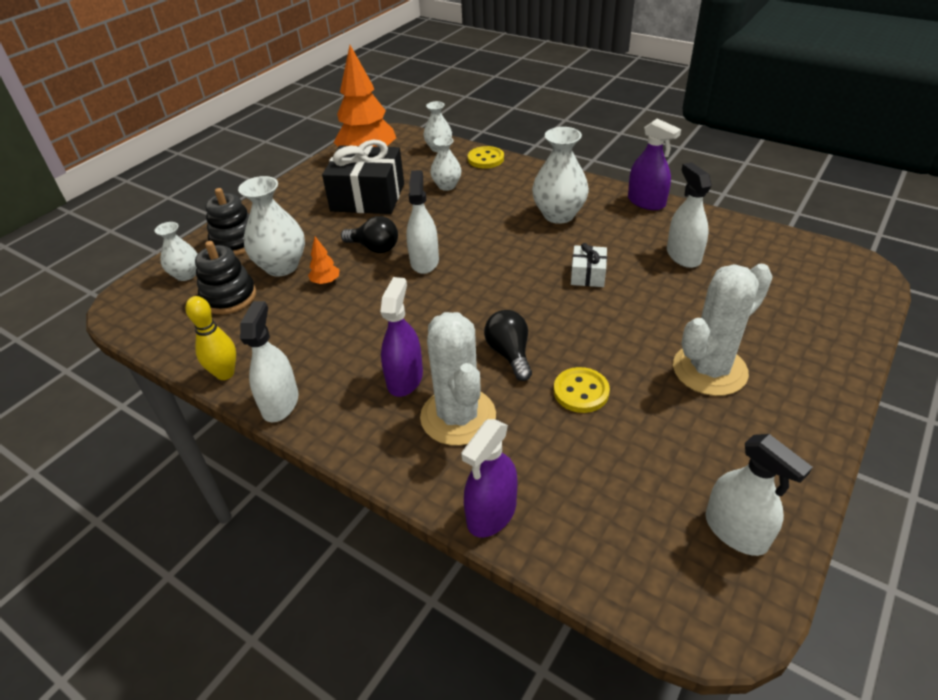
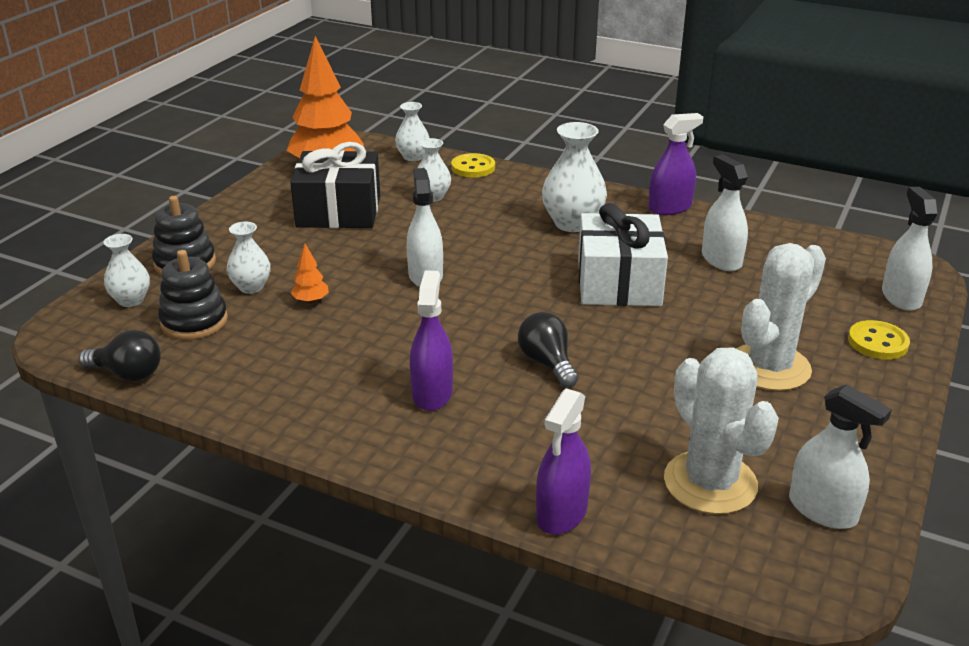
camera: 10 degrees left, 10 degrees down
(225, 373) = (213, 399): yellow bowling pin -> none
(280, 403) = (290, 425): white spray bottle -> white spray bottle (901, 297)
(282, 266) = (251, 287): white vase -> white vase, size x0.61
(374, 248) = (361, 264): black light bulb -> black light bulb (128, 374)
(458, 416) = (503, 426): white cactus -> white cactus (710, 483)
(581, 392) = (635, 395): yellow button -> yellow button (878, 342)
(588, 275) = (619, 282): white gift -> white gift, size x2.10
(646, 202) = (670, 208): purple spray bottle -> purple spray bottle turned 60 degrees counterclockwise

